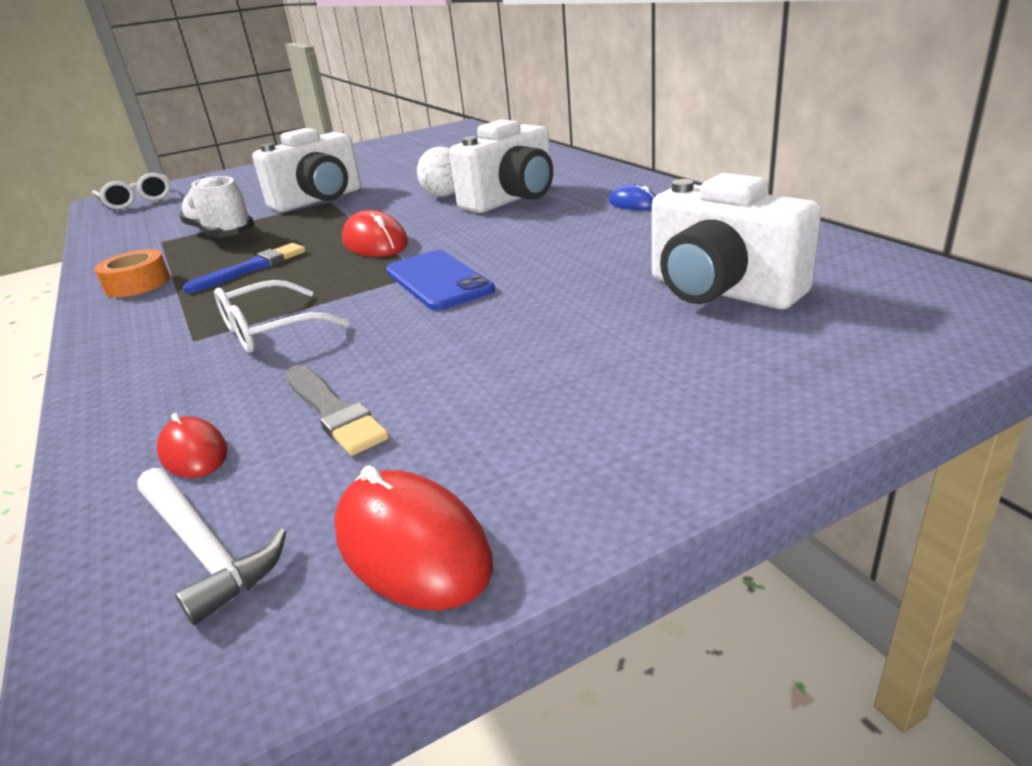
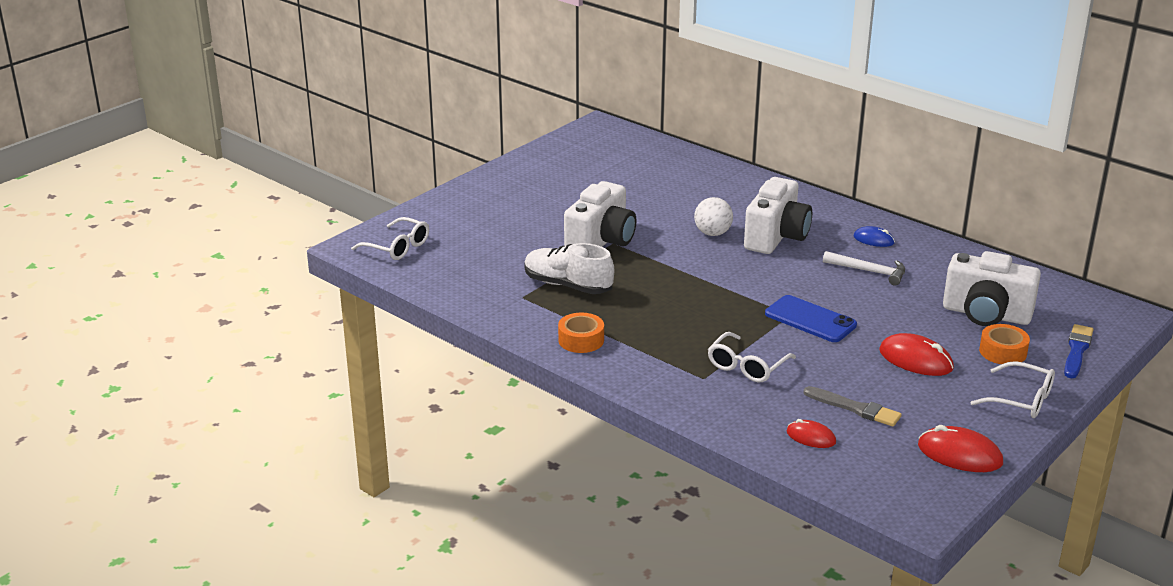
camera: 25 degrees left, 0 degrees up
(205, 549) = (878, 470): white hammer -> white hammer (869, 271)
(251, 268) = (654, 319): blue brush -> blue brush (1077, 351)
(375, 242) = (720, 288): red mouse -> red mouse (915, 359)
(666, 441) = (1021, 400): none -> white glasses
(703, 348) = (1003, 352): none -> orange tape

